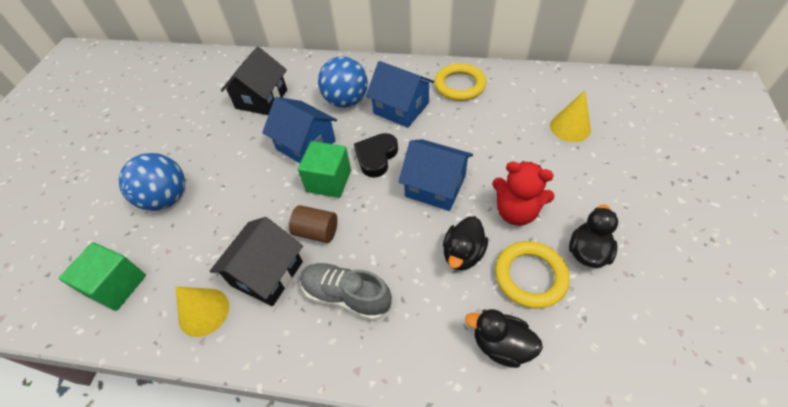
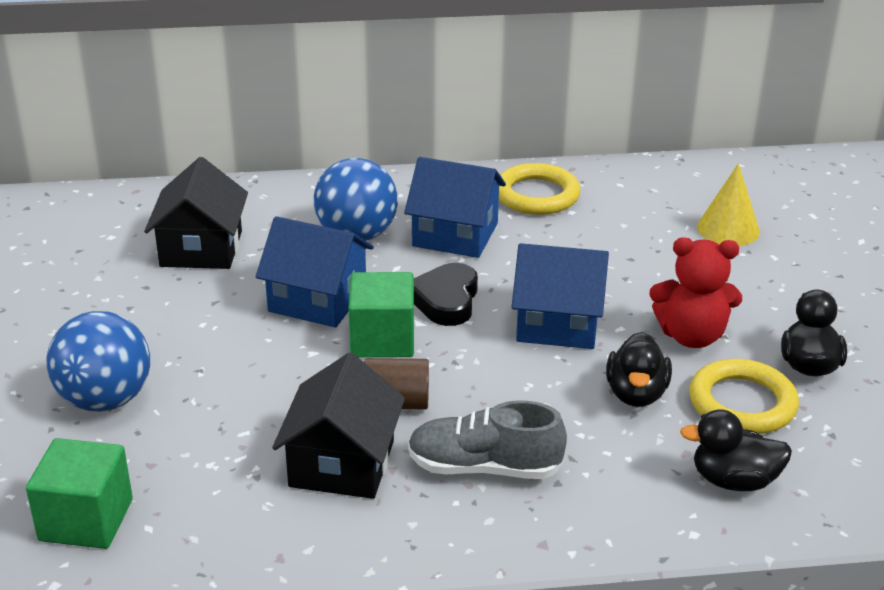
camera: 20 degrees left, 20 degrees down
(204, 312) = (262, 524): yellow cone -> none

